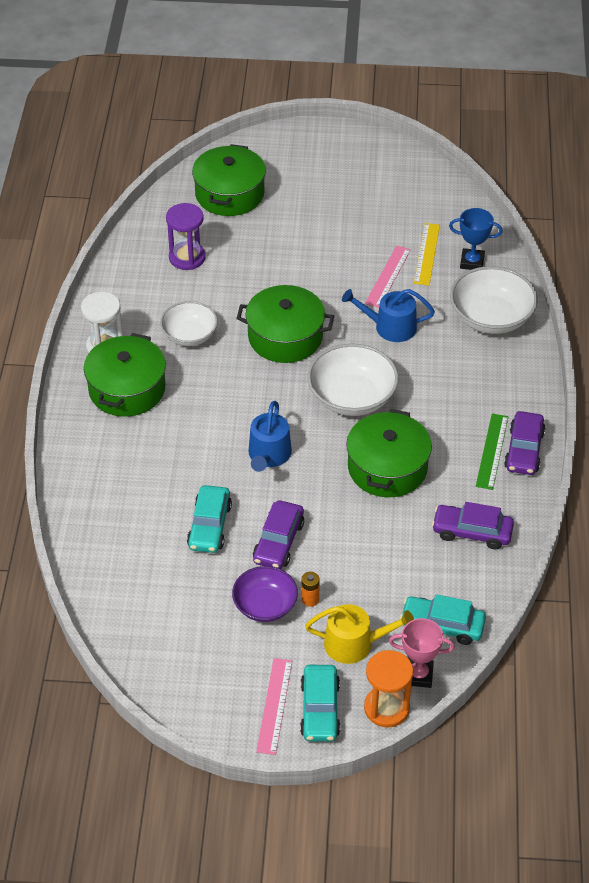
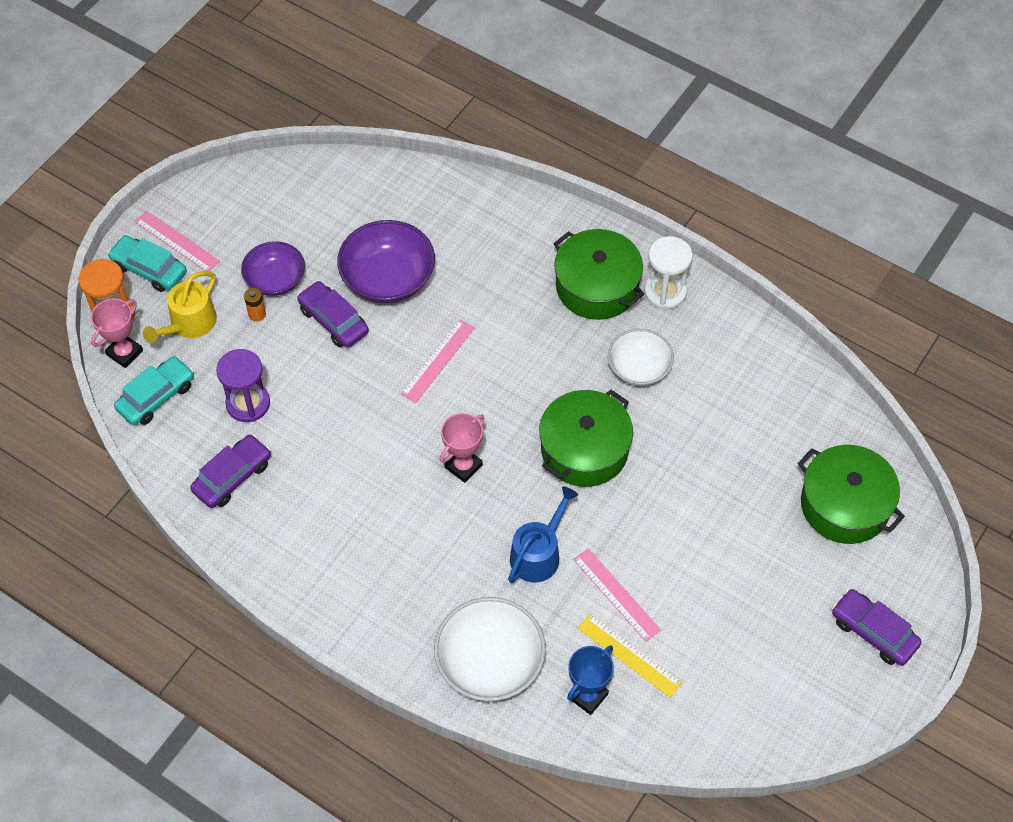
camera: 120 degrees right, 10 degrees up
(187, 257) = (758, 416): purple hourglass -> purple hourglass (248, 403)
(209, 526) = (388, 278): turquoise car -> purple bowl
(268, 455) = (438, 360): blue watering can -> pink ruler
(352, 397) = (463, 466): white bowl -> pink trophy
(387, 467) = (355, 449): green pot -> none
(492, 451) = (312, 551): green ruler -> none
(524, 450) = (293, 581): purple car -> purple car (873, 632)

